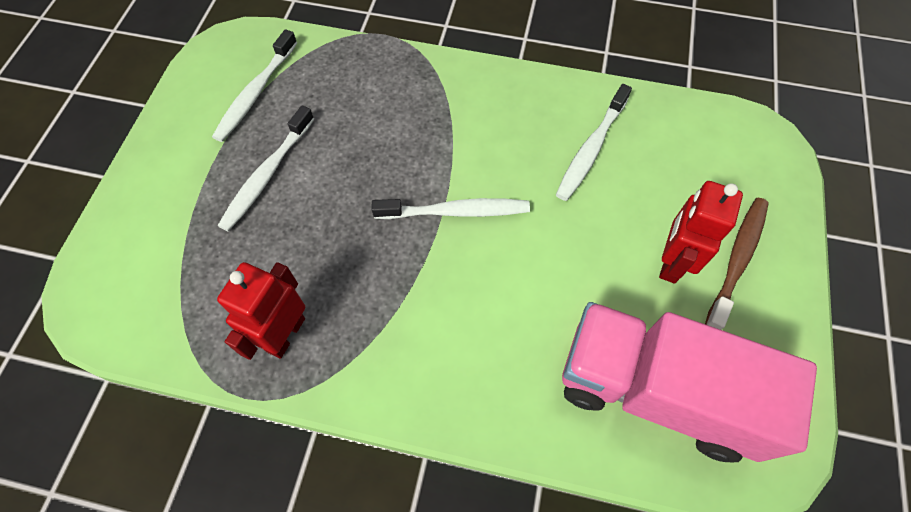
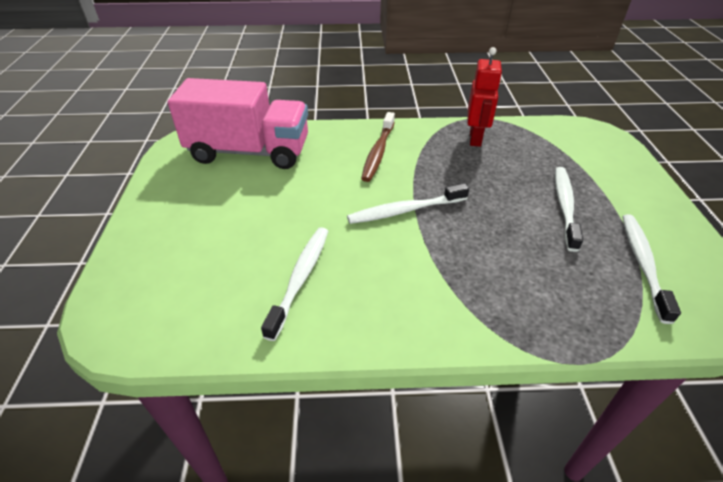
camera: 165 degrees right, 20 degrees down
(671, 262) = (231, 210): red robot -> none
(737, 260) = (178, 220): brown toothbrush -> brown toothbrush (378, 152)

